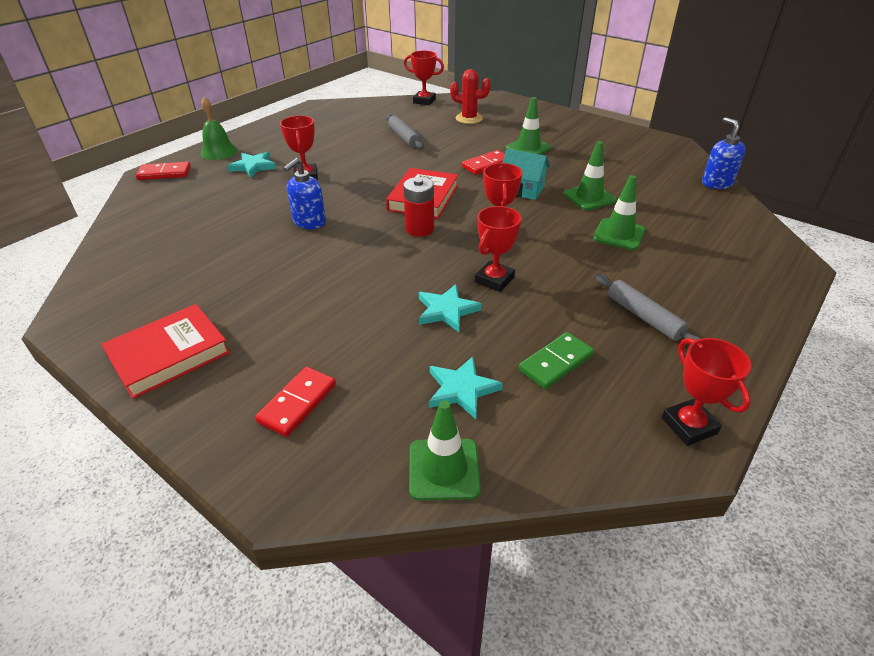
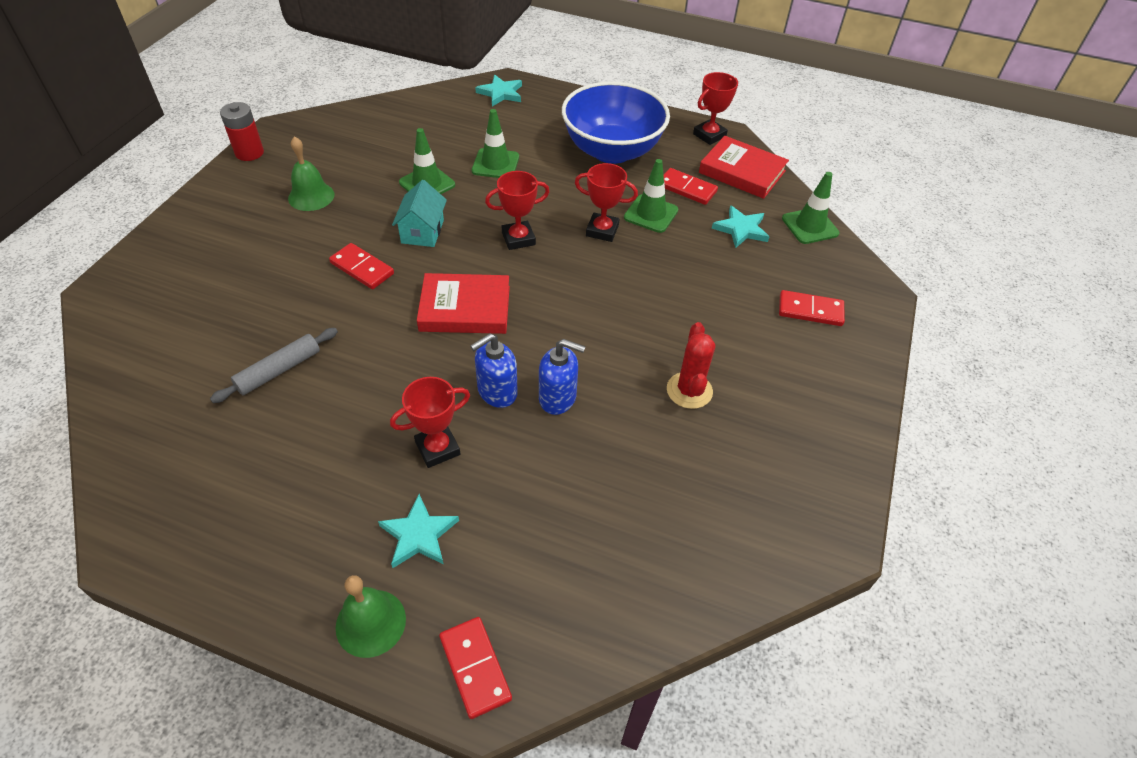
camera: 110 degrees left, 10 degrees up
(169, 354) = (820, 419): red book -> red book (742, 172)
(419, 229) = (536, 297): red battery -> red battery (249, 153)
(424, 101) = (111, 382): red trophy -> none
(446, 310) = (660, 252): turquoise star -> turquoise star (501, 93)
(469, 118) = (198, 310): red cactus -> red cactus (689, 390)
(528, 148) = (305, 238): green traffic cone -> green traffic cone (651, 214)
(555, 362) = (687, 189): green domino -> red domino
(579, 152) = (311, 196): none -> green bell
(644, 317) = (612, 151): grey rolling pin -> blue bowl
(716, 183) = (374, 107): blue soap dispenser -> blue soap dispenser (497, 392)

